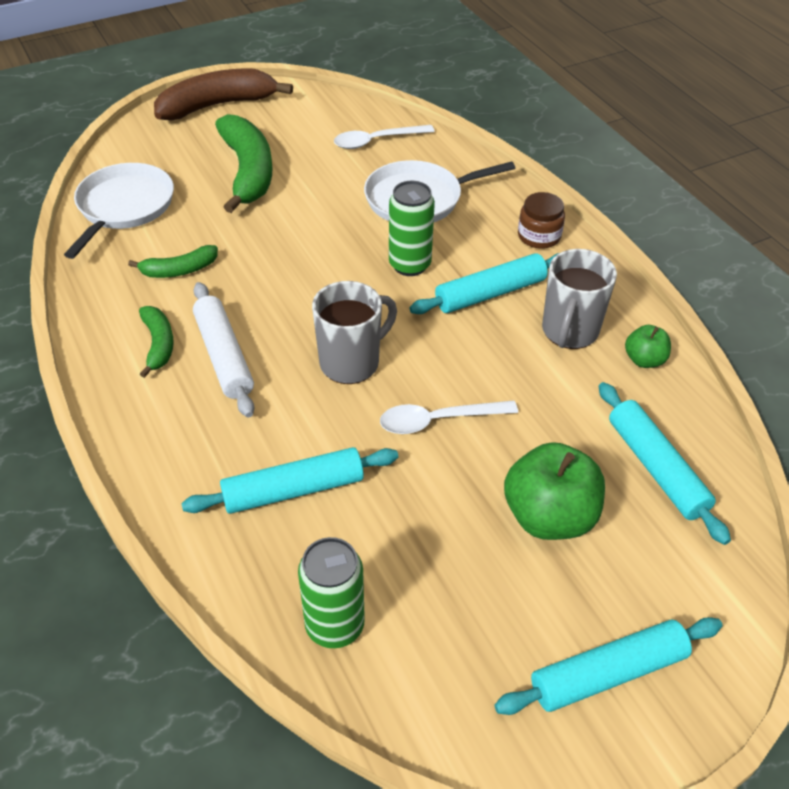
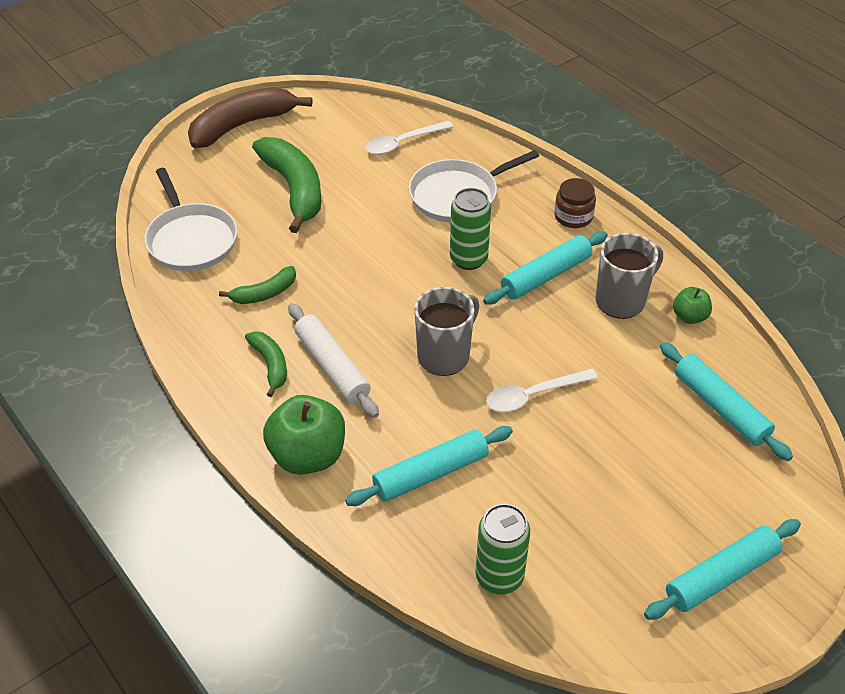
camera: 10 degrees left, 0 degrees up
(124, 207) = (191, 239): white pan -> white pan turned 150 degrees clockwise
(549, 516) = (645, 461): green apple -> green apple (308, 456)
(569, 331) = (621, 301): grey mug -> grey mug turned 135 degrees counterclockwise

